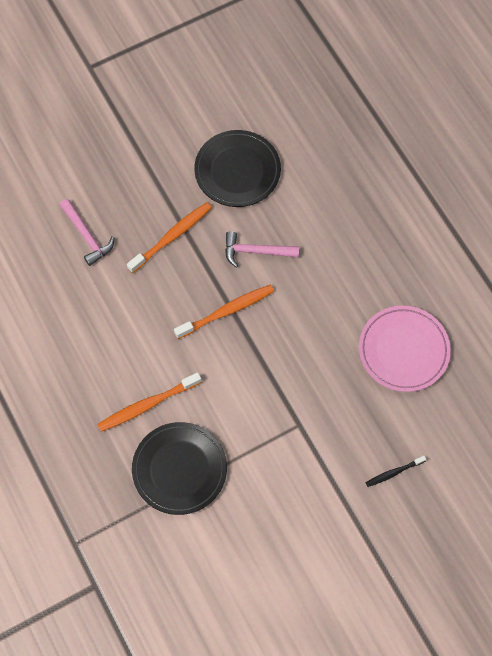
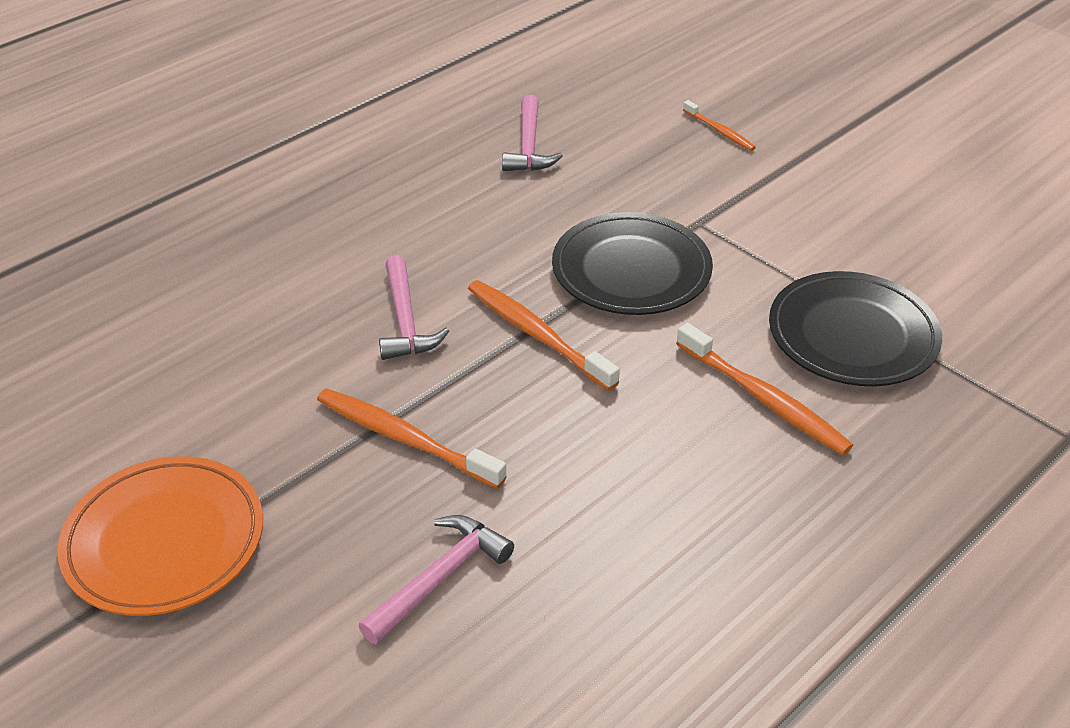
camera: 105 degrees left, 25 degrees down
(142, 137) = (164, 541): none -> orange plate
(237, 171) = (235, 375): black plate -> black plate (631, 270)
(393, 472) = (719, 131): black toothbrush -> orange toothbrush
(403, 350) = (529, 146): pink plate -> pink hammer

